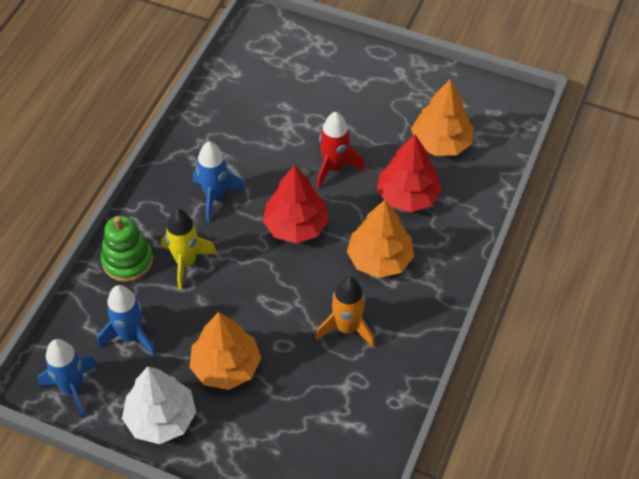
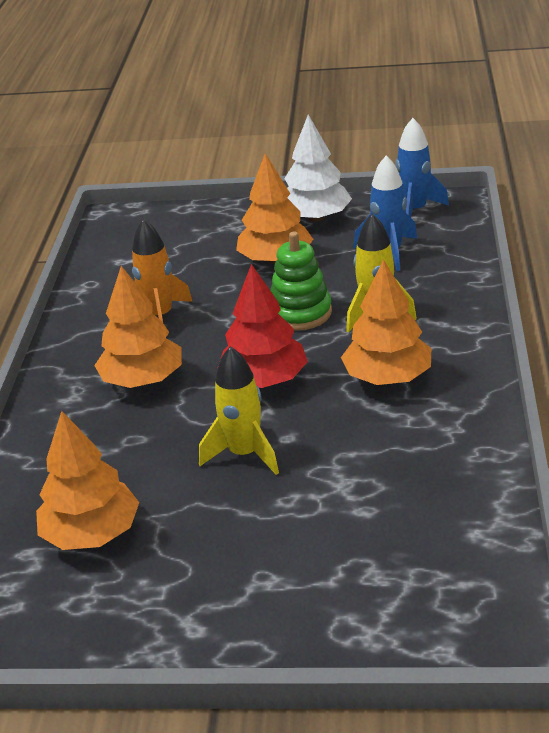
camera: 165 degrees right, 20 degrees down
(127, 260) = (444, 297): green stacking toy -> green stacking toy (300, 313)
(215, 197) = (387, 377): blue rocket -> orange tree
(334, 168) = (244, 454): red rocket -> yellow rocket
(407, 196) = (125, 452): red tree -> none

